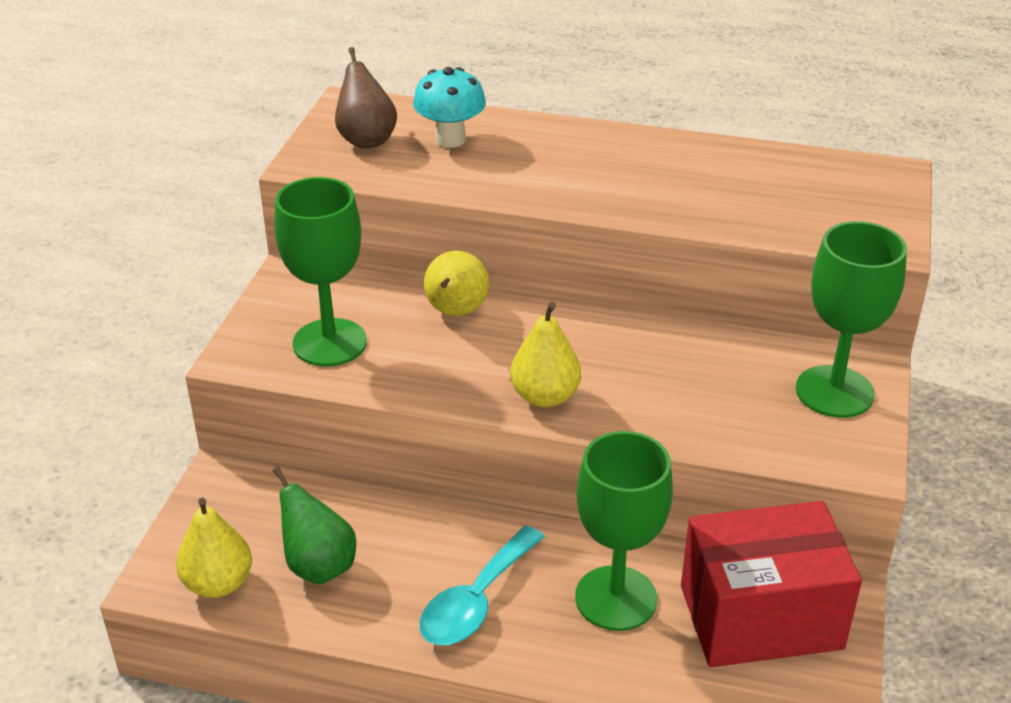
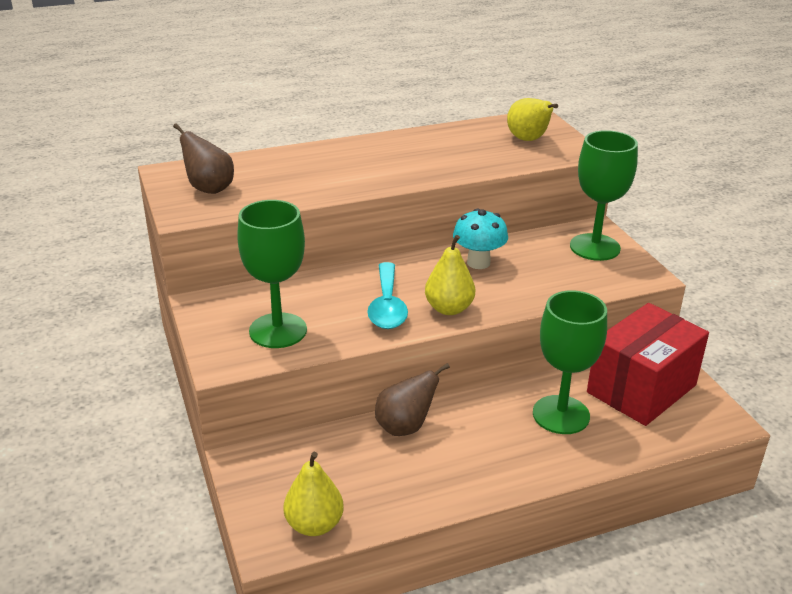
camera: 35 degrees left, 5 degrees down
(319, 566) = (370, 482): green pear -> none
(419, 522) = (405, 427): none -> brown pear
(450, 139) = (266, 172): turquoise mushroom -> turquoise mushroom (478, 263)
(456, 312) = (340, 283): yellow pear -> yellow pear (528, 140)
(476, 601) = (487, 454): turquoise spoon -> turquoise spoon (387, 306)

